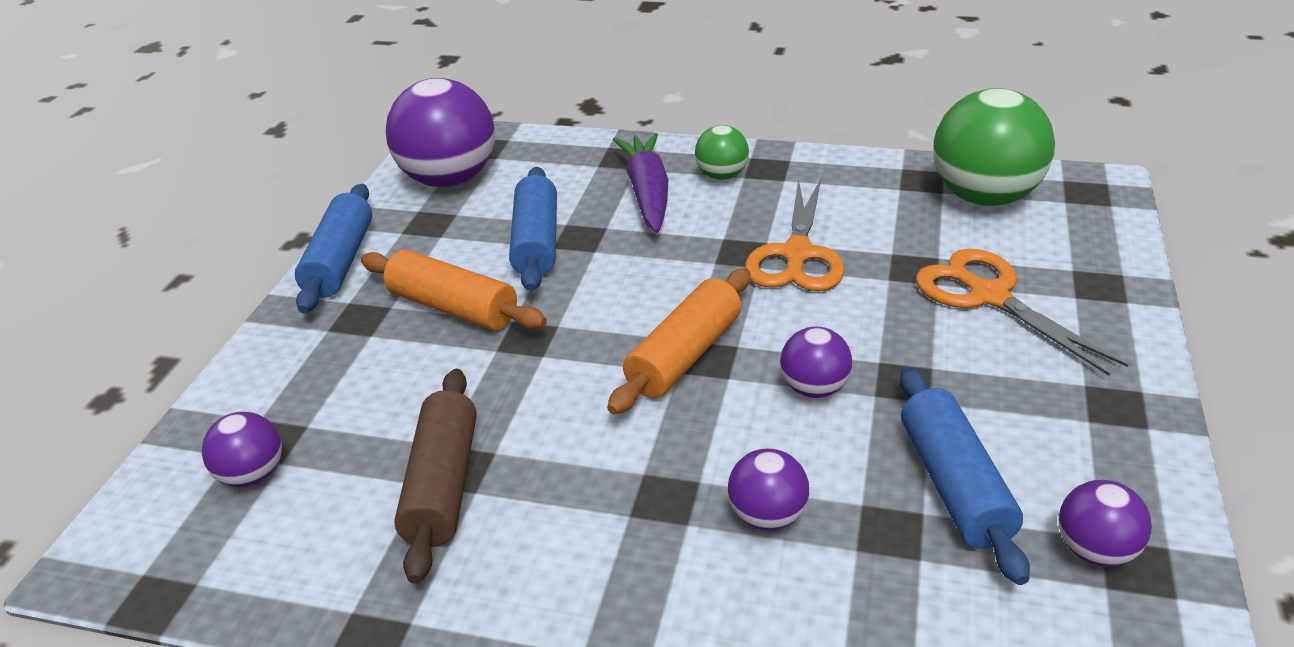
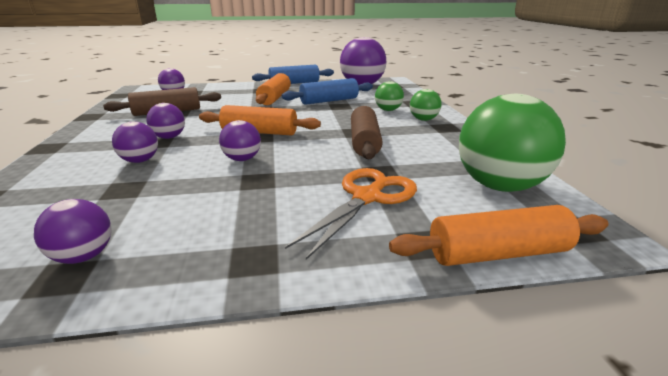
camera: 65 degrees right, 10 degrees down
(647, 194) = (388, 110): purple carrot -> green ball
(647, 479) = (169, 137): none -> purple ball
(797, 254) = (365, 142): orange scissors -> brown rolling pin
(954, 485) = (159, 202): blue rolling pin -> none
(1125, 249) = (498, 253): none -> orange rolling pin

